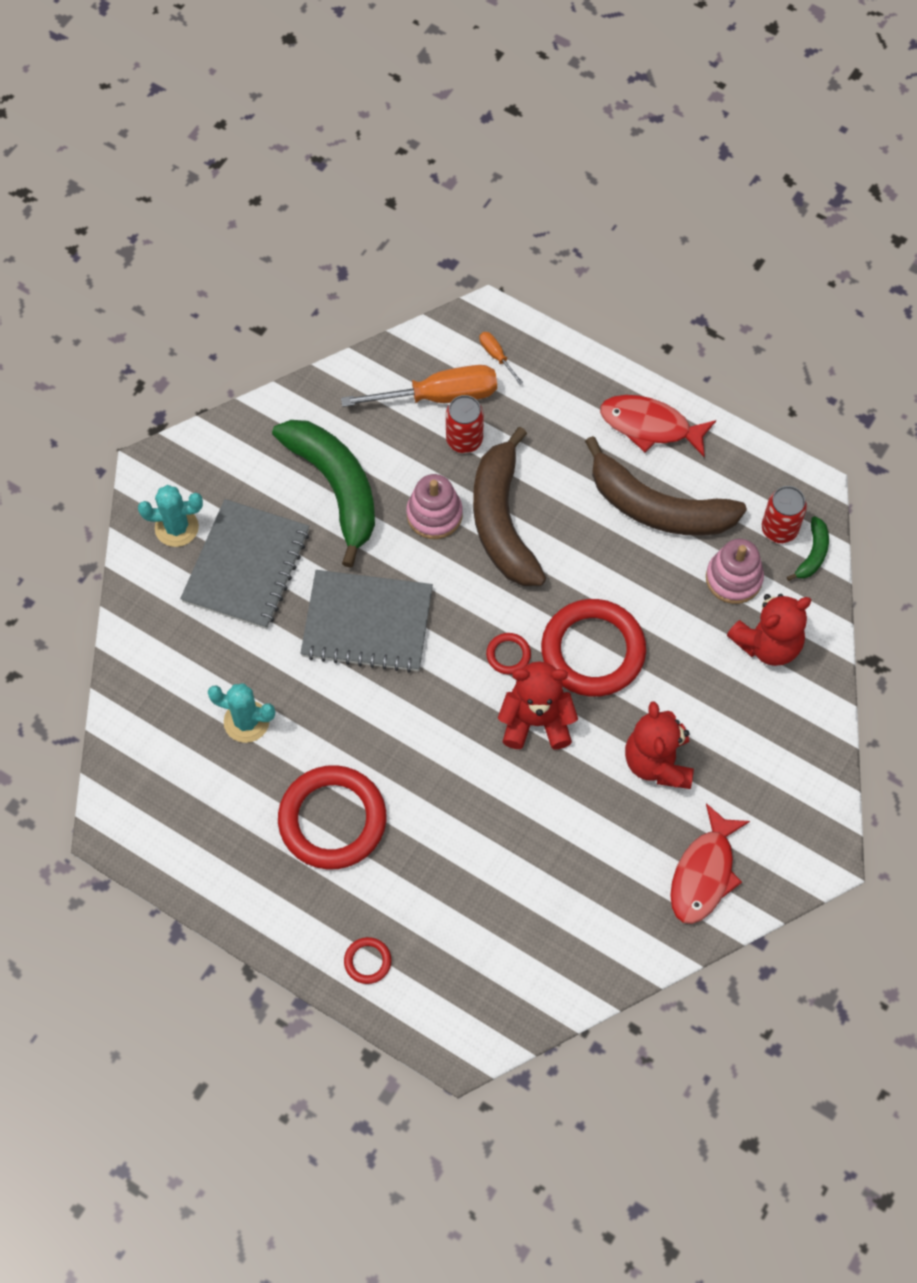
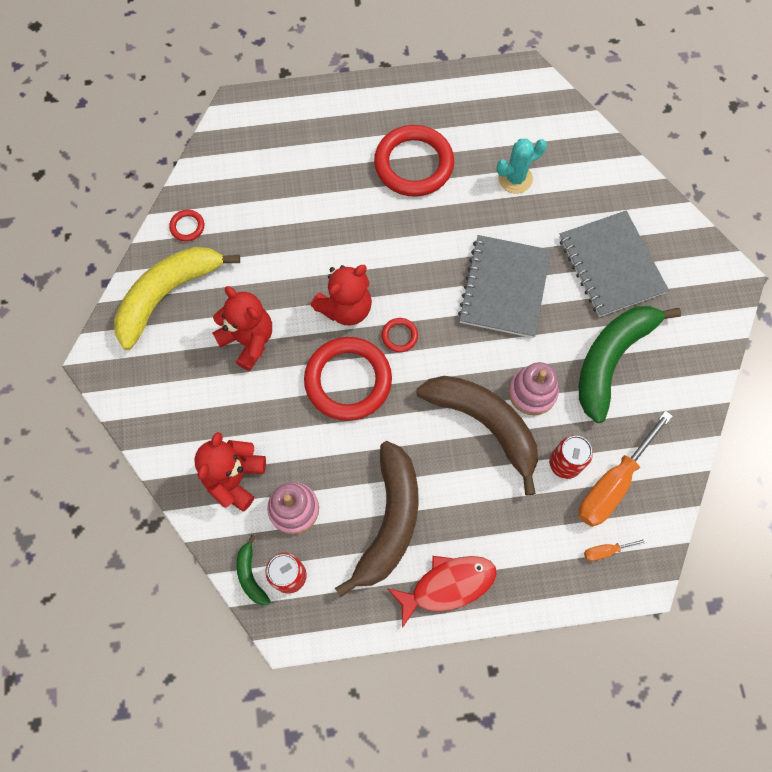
camera: 140 degrees right, 5 degrees up
(176, 527) = (677, 255): turquoise cactus -> none
(336, 488) = (611, 359): green banana -> green banana turned 105 degrees clockwise
(367, 623) = (504, 288): grey notebook -> grey notebook turned 45 degrees counterclockwise
(367, 961) = (326, 111): red ring -> red ring (187, 227)
(496, 356) = (606, 551): orange screwdriver -> orange screwdriver turned 150 degrees clockwise
(657, 507) = (389, 521): brown banana -> brown banana turned 120 degrees clockwise
(704, 874) = (168, 294): red fish -> yellow banana

